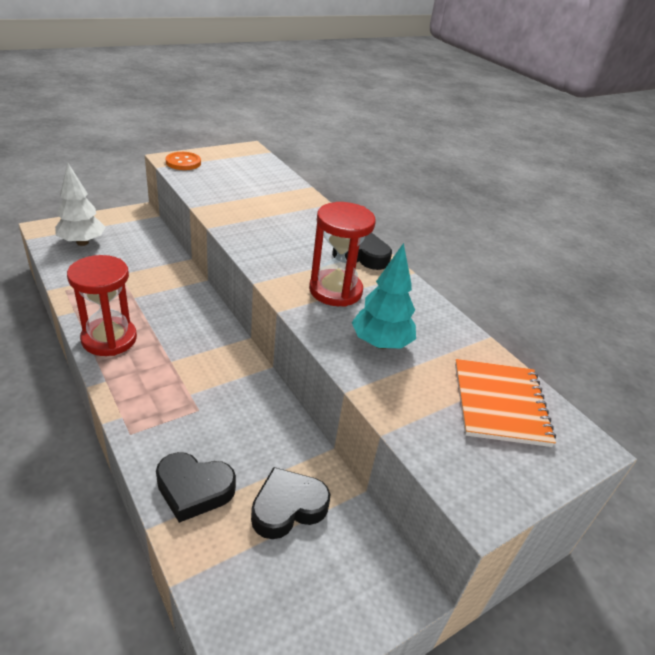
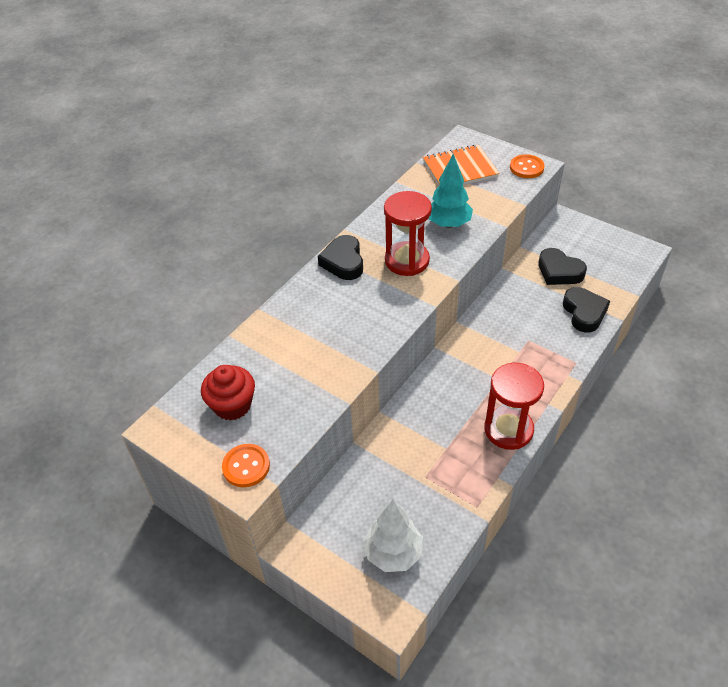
camera: 105 degrees left, 10 degrees up
(240, 171) = (232, 405): none -> red cupcake
(479, 485) = (526, 167): none -> orange button

